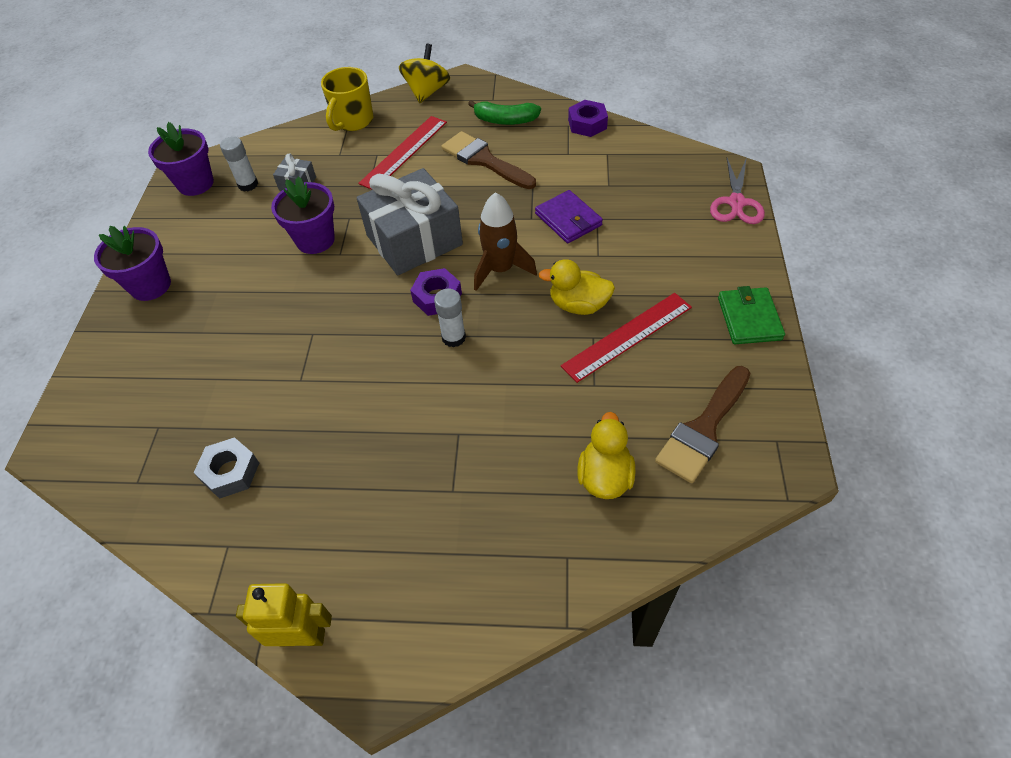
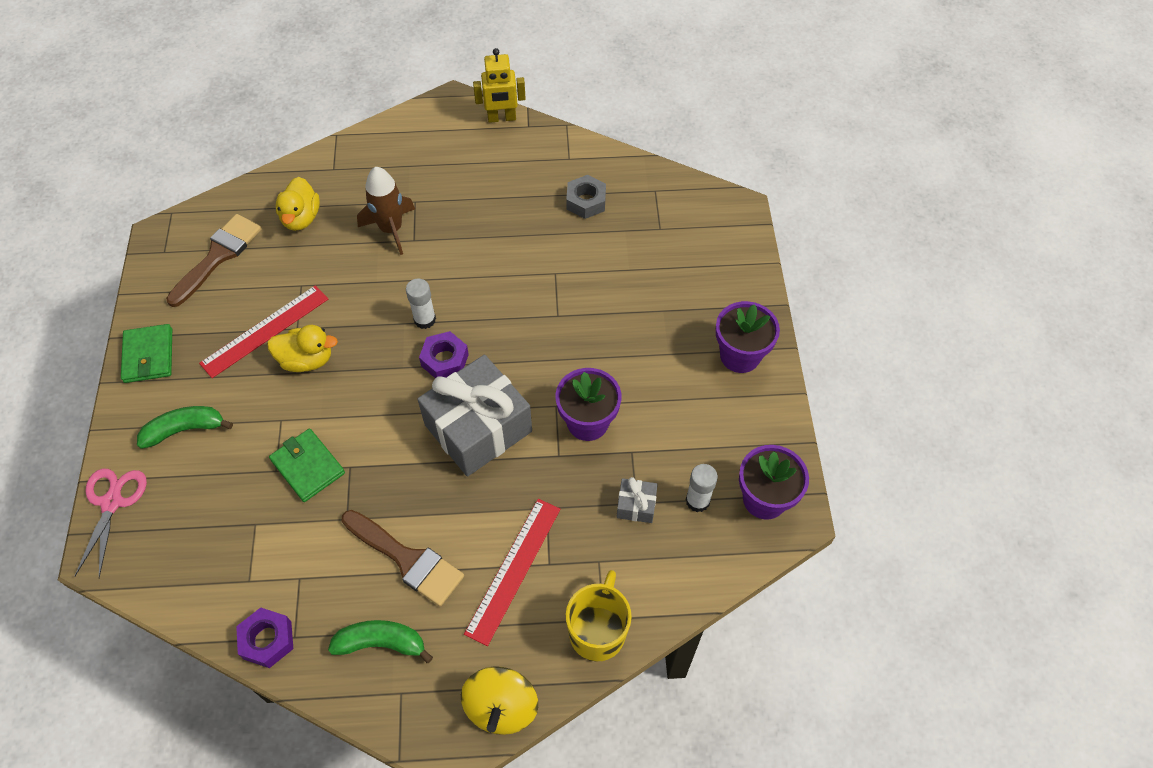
camera: 170 degrees right, 5 degrees up
(500, 269) = (383, 396): brown rocket -> brown rocket (391, 229)
(568, 219) = (308, 467): purple wallet -> green wallet
(688, 251) = (185, 430): none -> green banana

